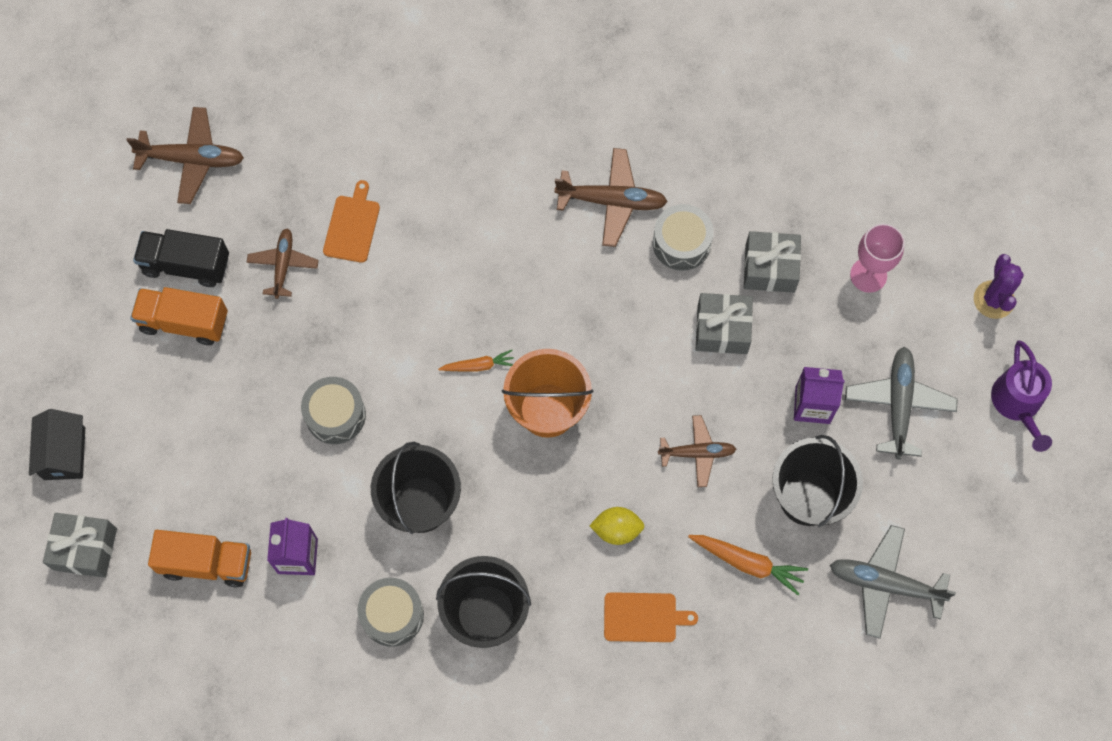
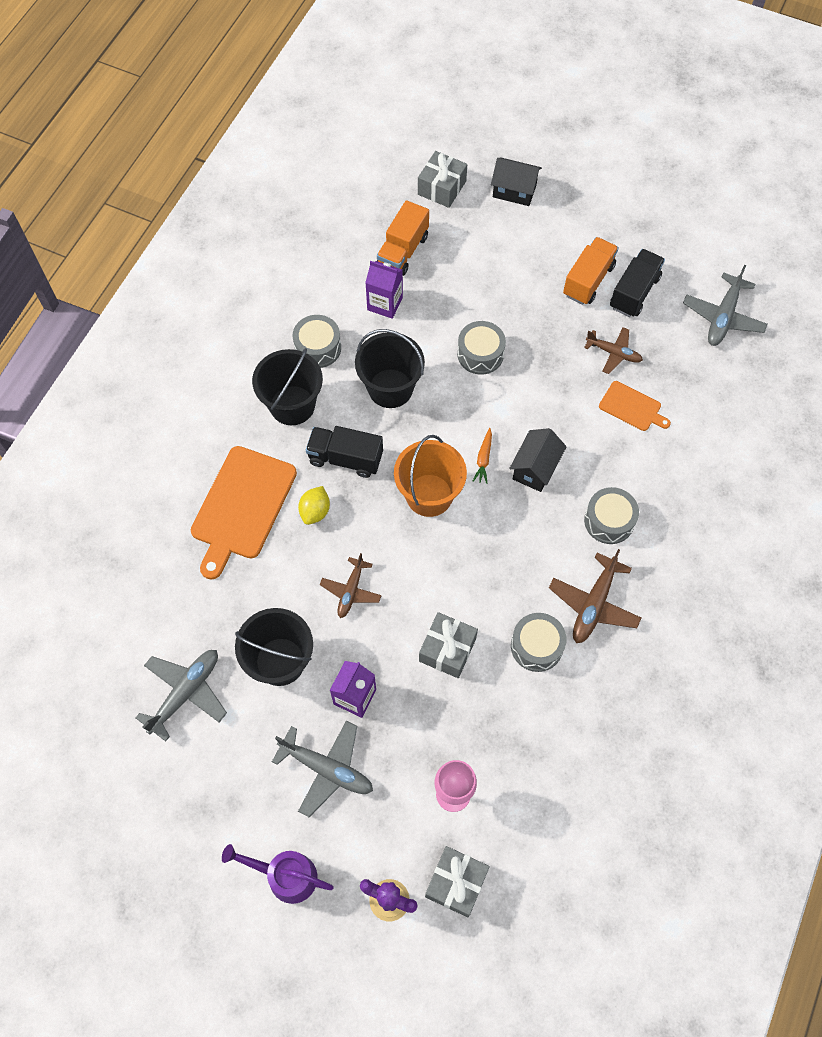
camera: 110 degrees right, 5 degrees down
(192, 160) = (723, 317): brown plane -> grey plane
(470, 306) = (535, 468): none -> black house
(507, 212) = (609, 521): none -> grey drum
(535, 521) = (345, 458): none -> black truck
(643, 617) = (242, 507): orange cutting board -> orange cutting board, size x1.91
(748, 563) = (248, 595): orange carrot -> none
(770, 268) = (488, 710): grey gift -> grey gift (456, 883)

